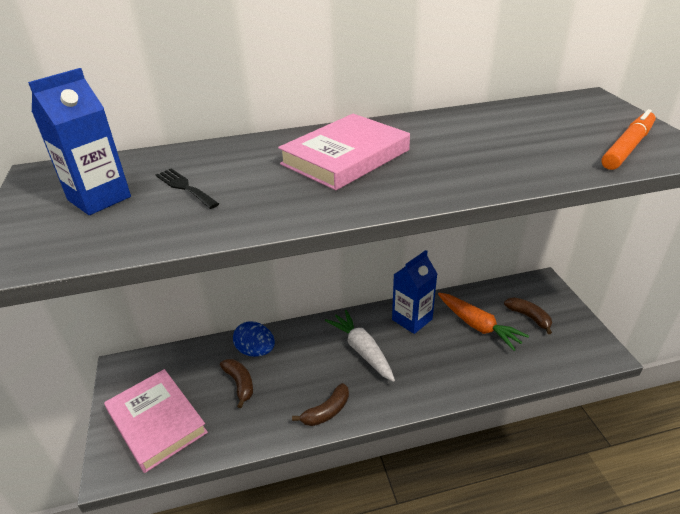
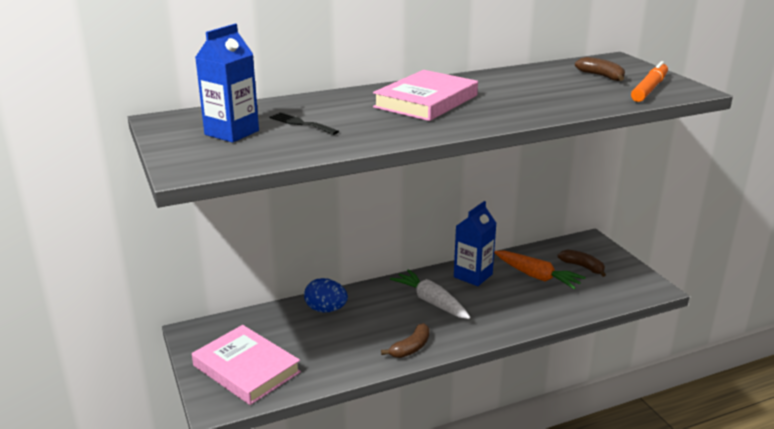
camera: 10 degrees left, 10 degrees down
(240, 384) = (319, 335): brown banana -> brown banana (601, 76)

